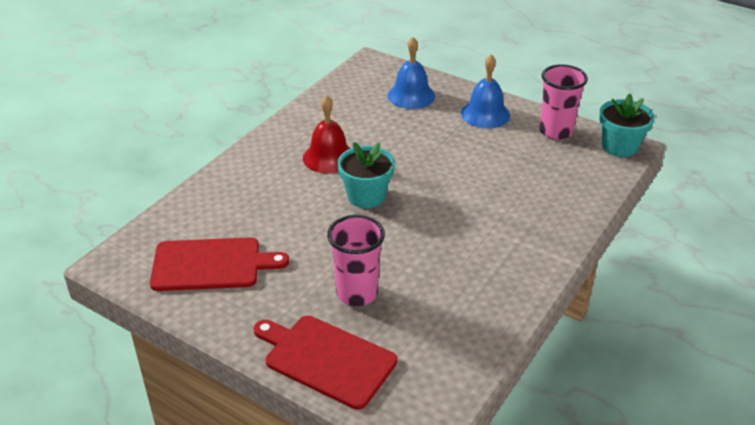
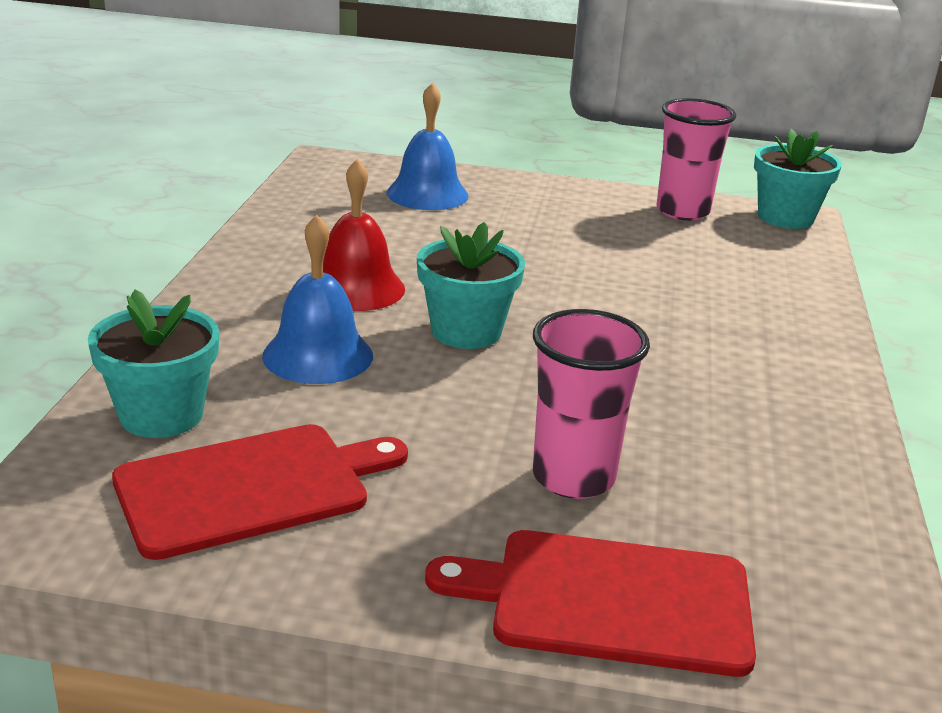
camera: 25 degrees left, 10 degrees down
(195, 217) = (161, 415): none -> turquoise flower pot
(485, 114) = (562, 203): blue bell -> blue bell (318, 355)

